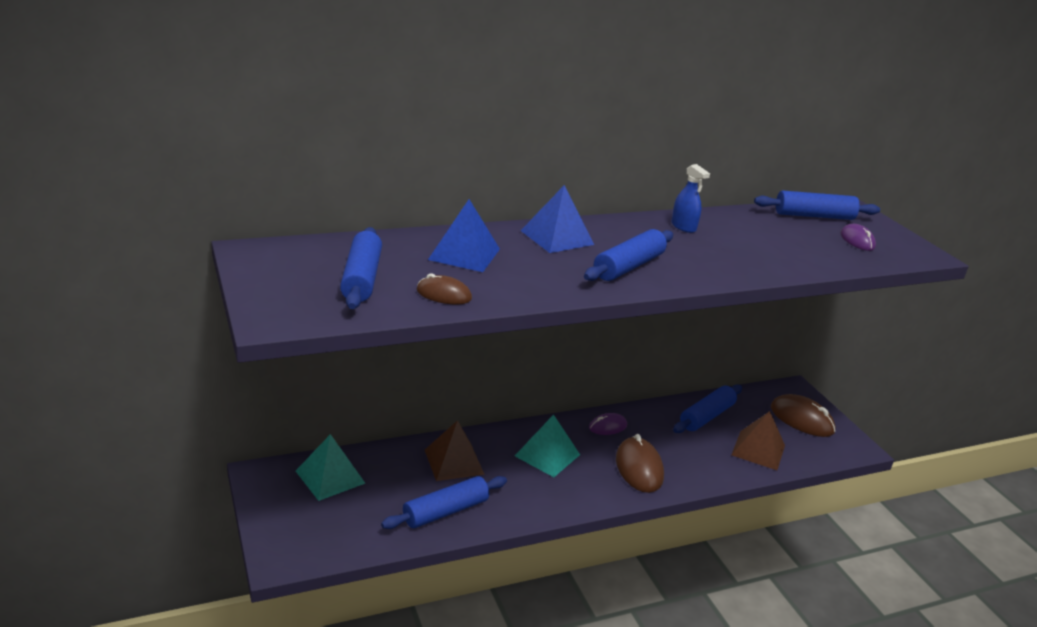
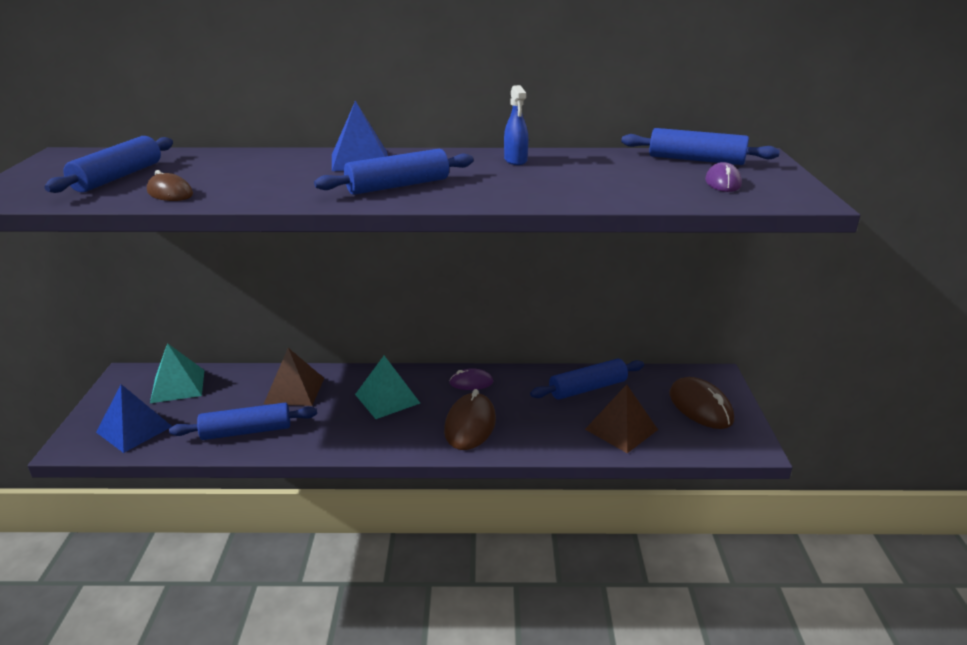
camera: 25 degrees right, 0 degrees up
(464, 254) = (245, 167): blue pyramid -> blue pyramid (134, 429)

